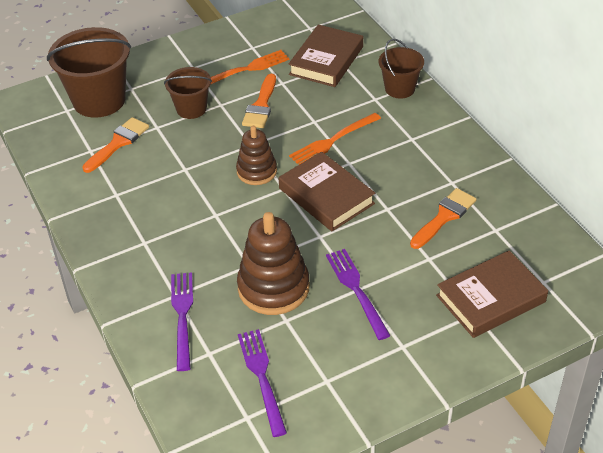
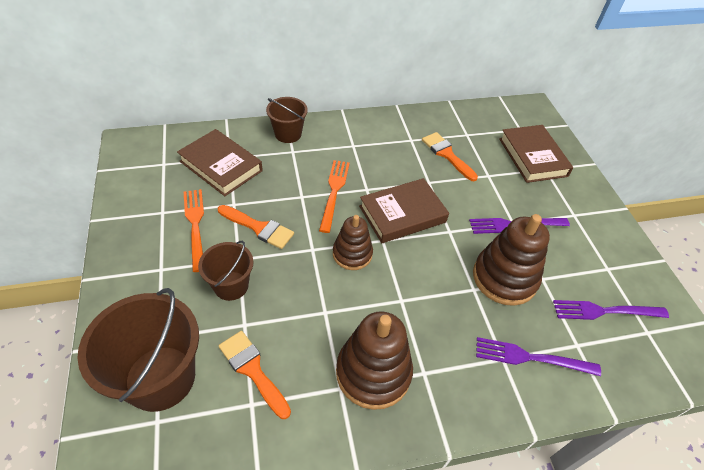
camera: 80 degrees left, 5 degrees up
(135, 211) = (373, 373): none -> brown stacking toy
(332, 141) = (334, 192): orange fork -> orange fork turned 150 degrees counterclockwise

